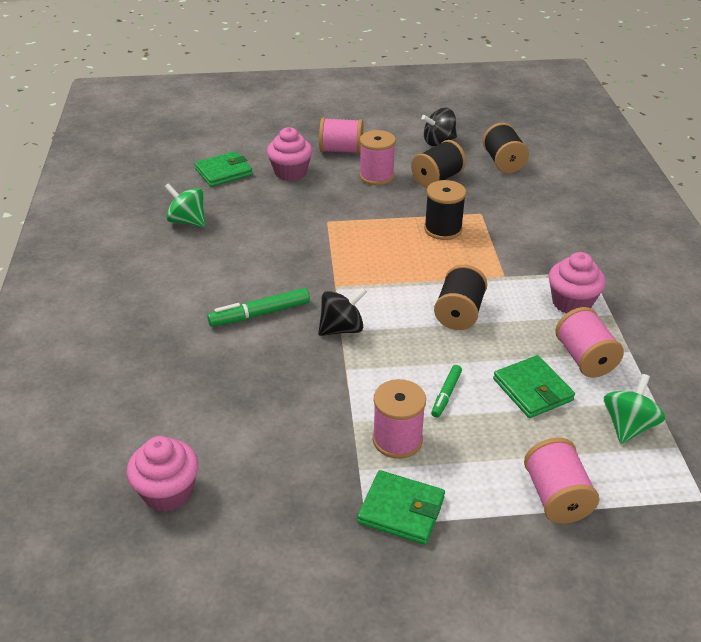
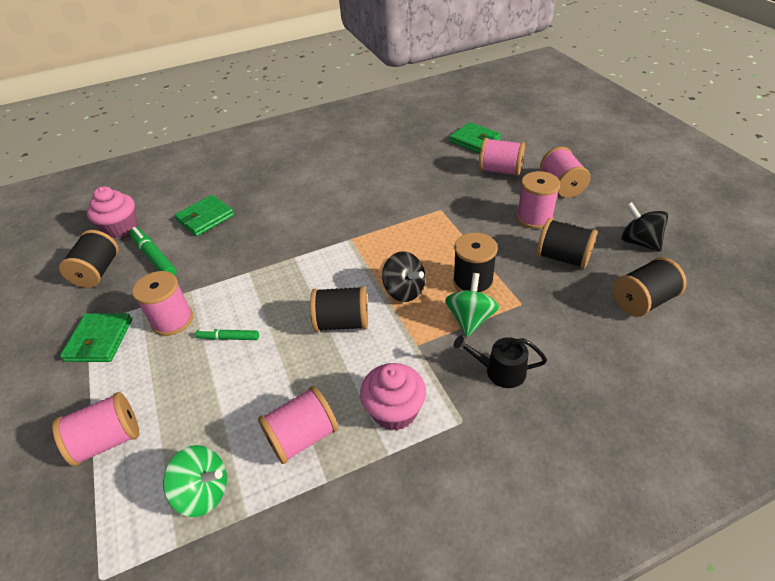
camera: 75 degrees right, 5 degrees up
(187, 221) = (397, 147): green spinning top -> green spinning top (470, 319)
(260, 314) = (301, 212): green marker -> green marker (154, 257)
(260, 517) = (98, 272): none -> black spool
(290, 172) = (500, 170): pink cupcake -> pink spool
(342, 329) = (297, 256): black spinning top -> black spinning top (404, 290)
(532, 390) = (245, 399): green wallet -> green wallet (205, 218)
(548, 242) = (500, 371): none -> black watering can

